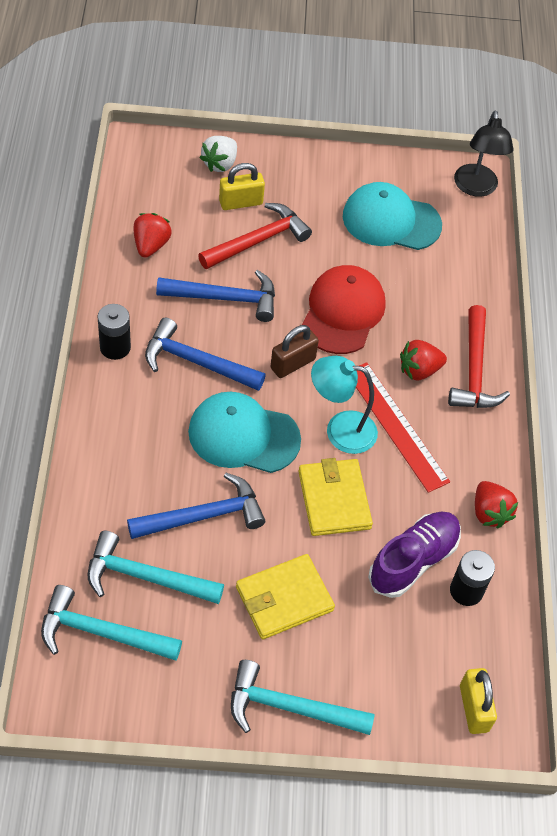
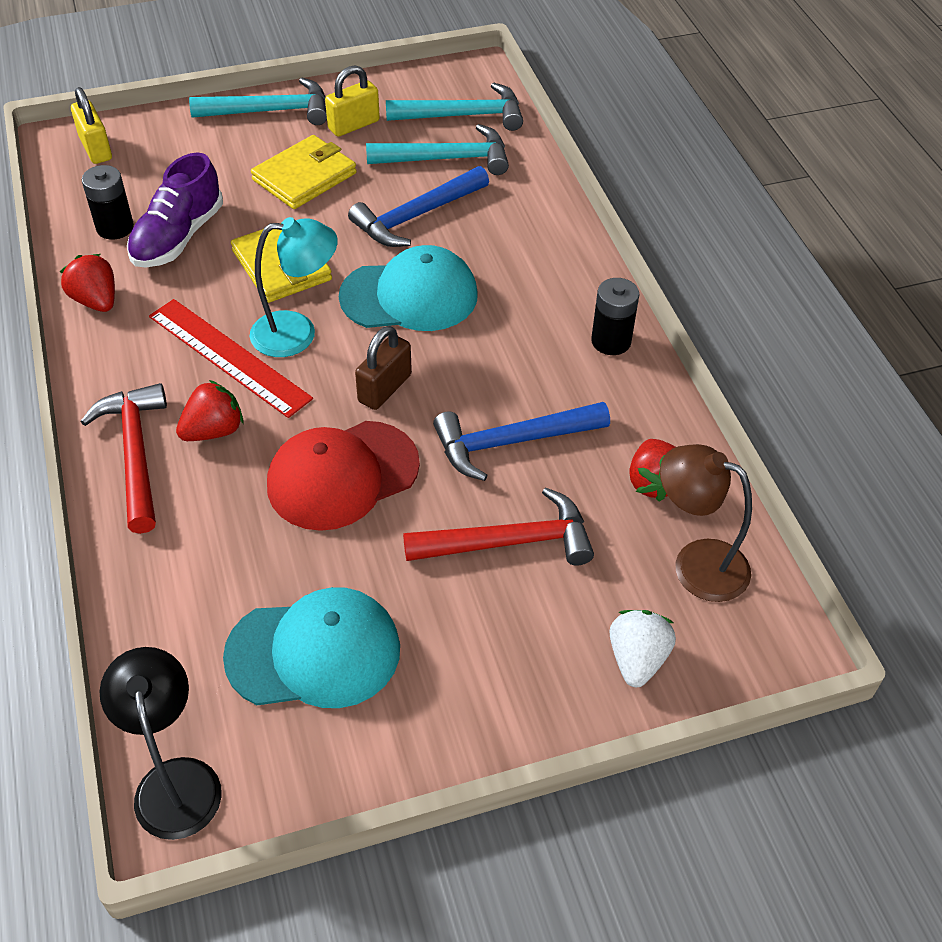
camera: 165 degrees right, 5 degrees down
(157, 195) = (696, 563): none -> brown lamp
(197, 362) = (504, 354): blue hammer -> none
(241, 202) = (566, 598): yellow padlock -> yellow padlock (353, 125)
(258, 241) = (509, 542): red hammer -> red hammer turned 135 degrees counterclockwise
(343, 312) = (342, 475): red cap -> red cap turned 60 degrees clockwise

